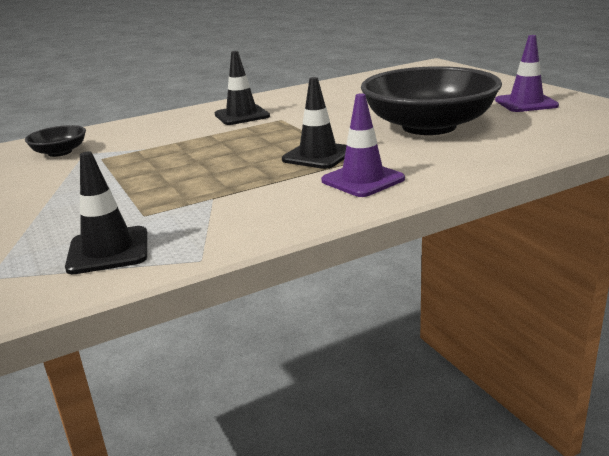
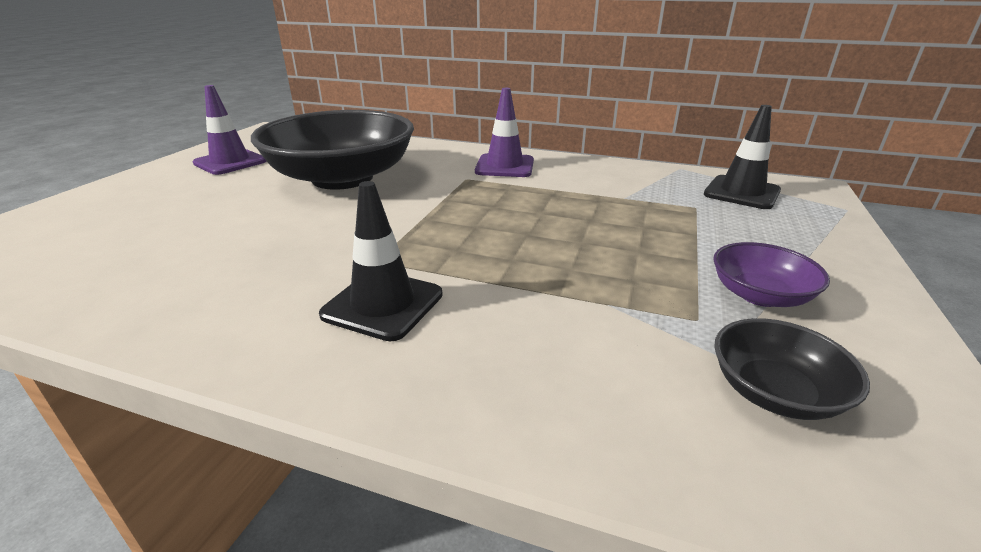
camera: 135 degrees left, 5 degrees up
(71, 177) = (759, 295): none -> purple bowl
(318, 155) = (479, 194): black traffic cone -> none

